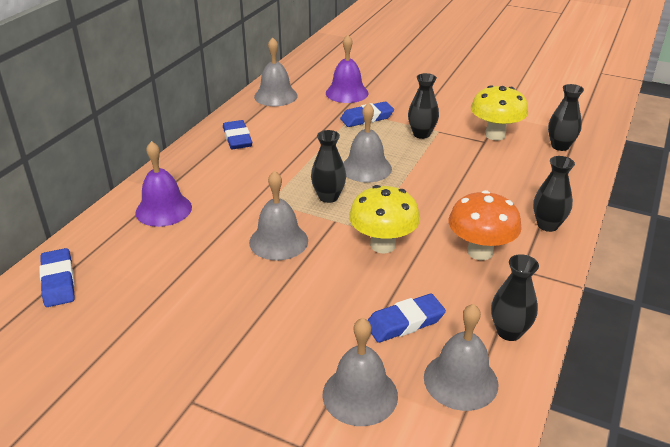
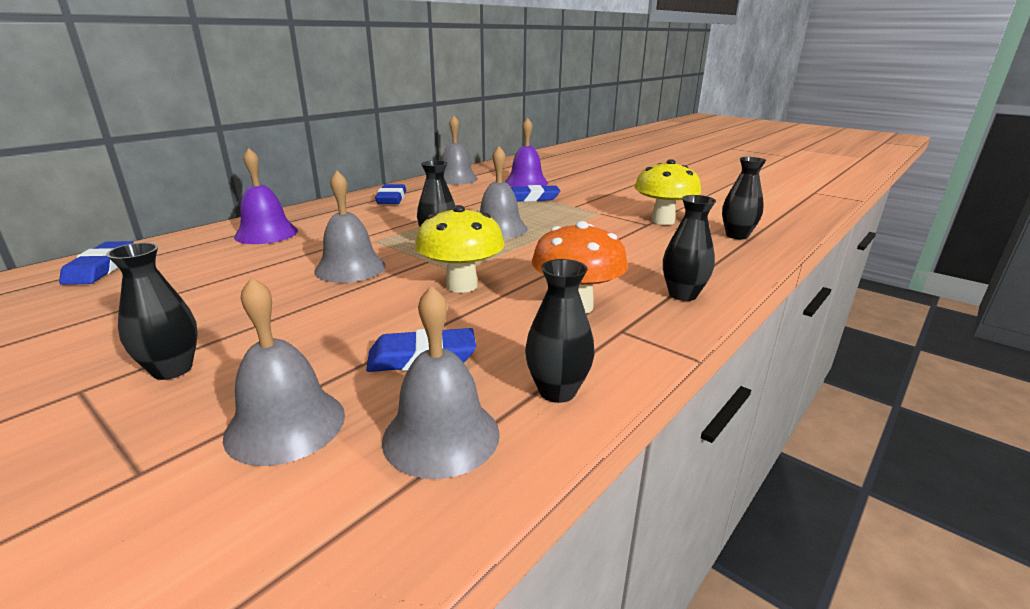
camera: 15 degrees right, 10 degrees down
(421, 134) = (580, 213): black vase -> black vase (172, 369)

